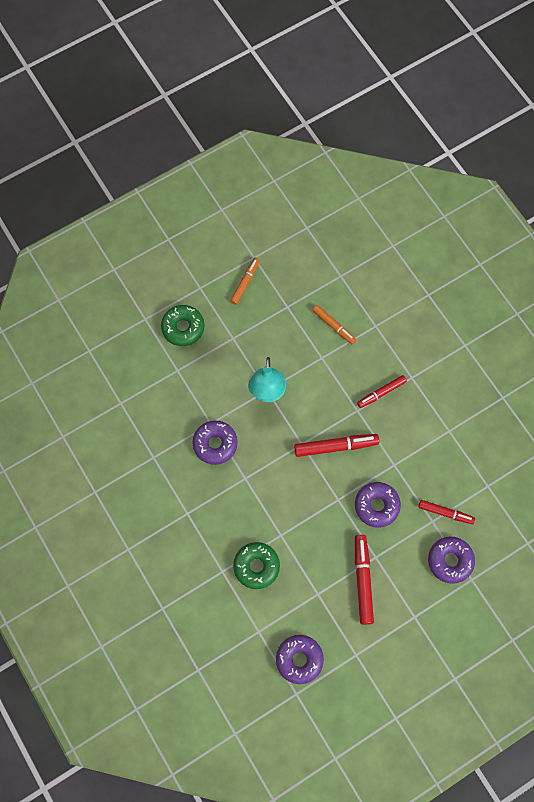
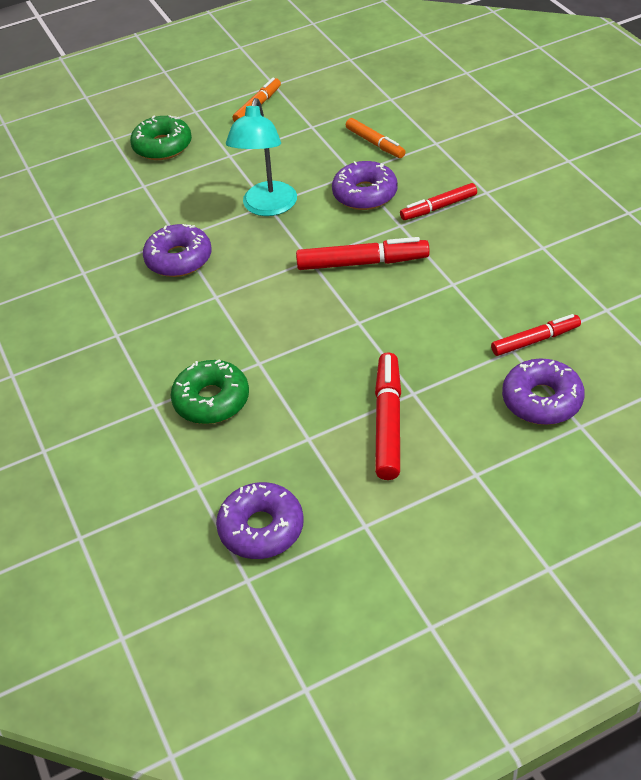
camera: 10 degrees right, 25 degrees down
(376, 506) = (420, 330): purple donut -> purple donut (365, 194)
(445, 513) = (535, 340): red marker -> red marker turned 45 degrees counterclockwise

